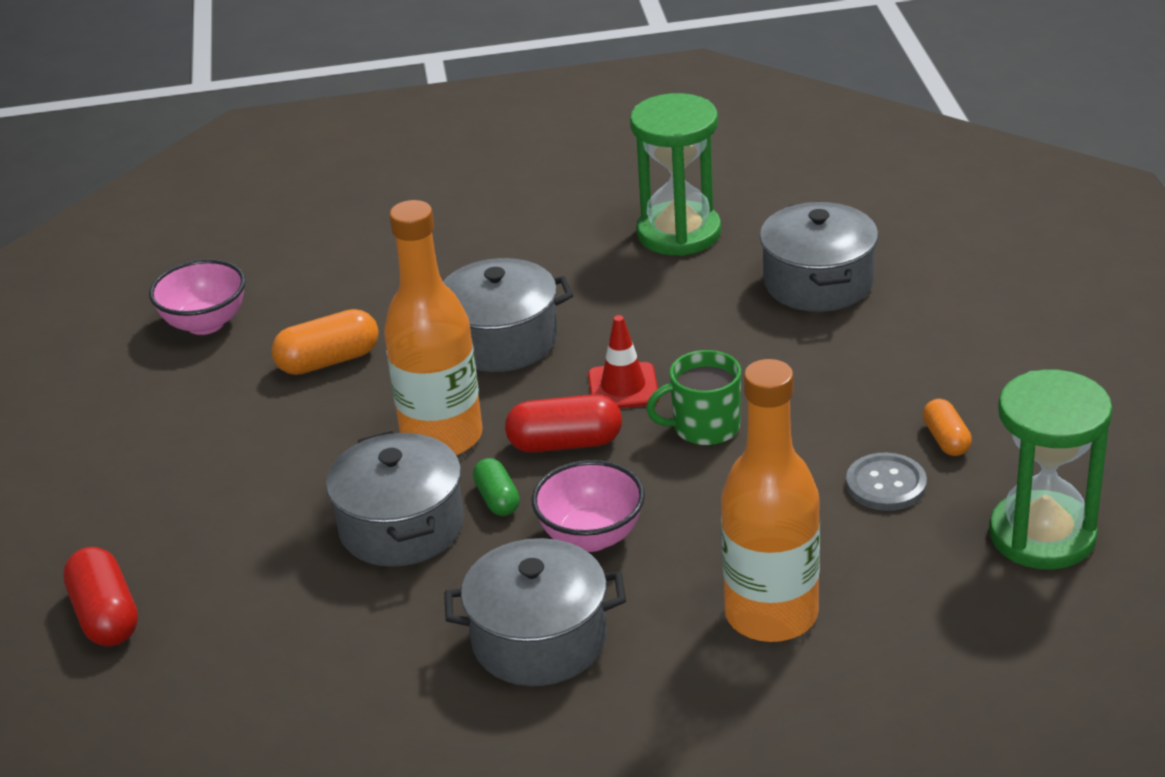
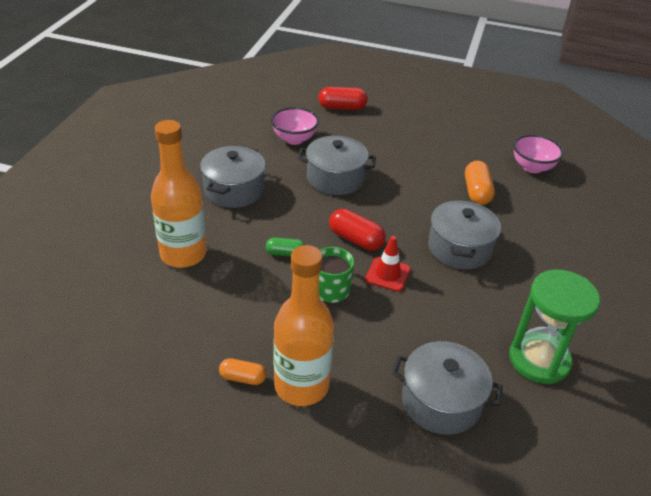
camera: 110 degrees right, 5 degrees up
(442, 437) = (390, 206): orange bottle -> orange bottle (301, 386)
(497, 499) = (331, 207): green capsule -> green capsule (285, 253)
(565, 443) = (356, 239): red capsule -> red capsule turned 75 degrees counterclockwise
(591, 536) = (282, 224): pink bowl -> pink bowl (294, 139)
(886, 484) = (230, 334): grey button -> none
(1042, 535) = (136, 374): green hourglass -> none

